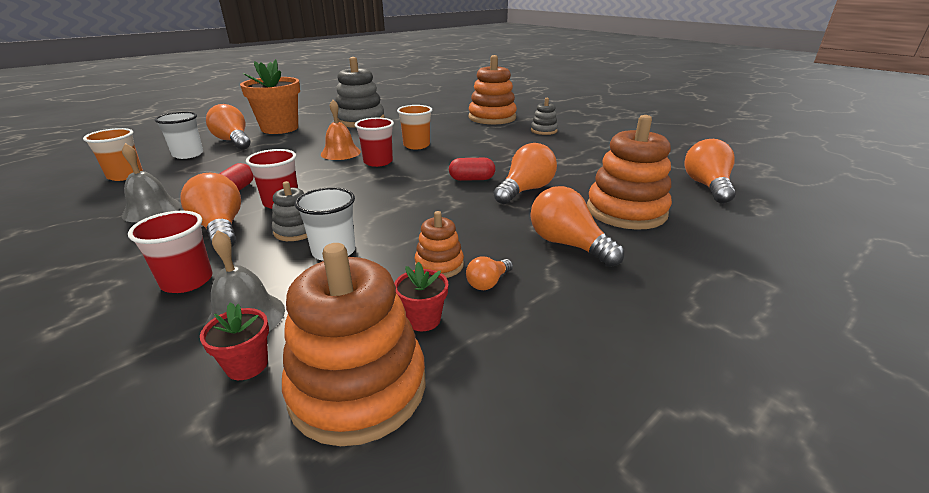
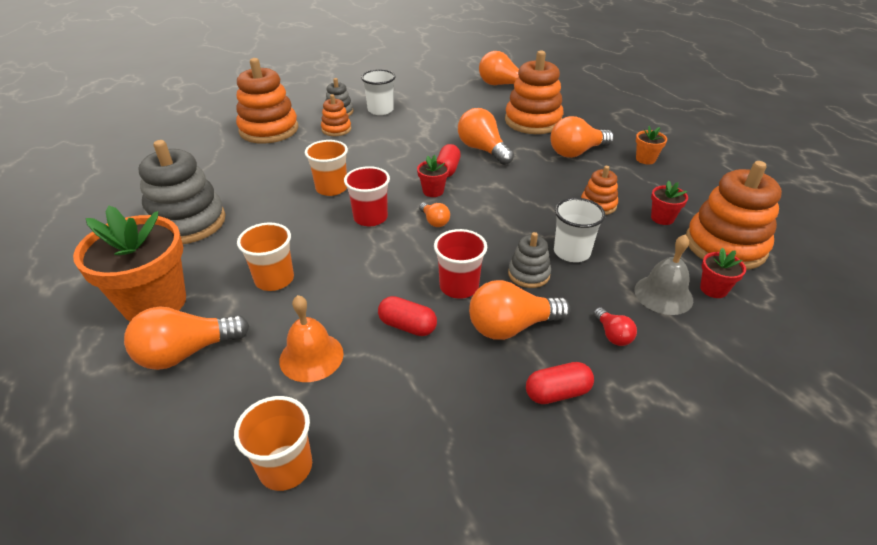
camera: 75 degrees left, 10 degrees up
(125, 254) = (557, 393): none -> red capsule
(152, 210) = (443, 397): grey bell -> none
(187, 281) = (612, 335): red cup -> red light bulb
(188, 154) = (221, 402): white cup -> white cup (380, 110)
(298, 148) = (274, 279): none -> orange cup
(340, 153) = (320, 243): orange bell -> orange bell (311, 356)
(429, 178) = (433, 191): none -> red flower pot
(488, 283) = (622, 189): orange light bulb -> orange light bulb (434, 221)
(511, 134) = (336, 129): none -> orange stacking toy
(597, 304) = (645, 159): none -> orange flower pot

